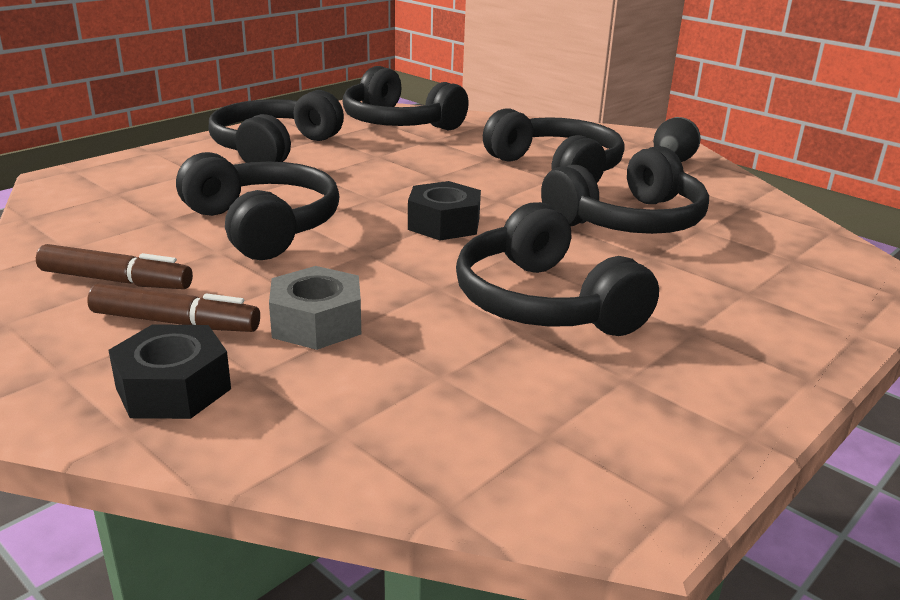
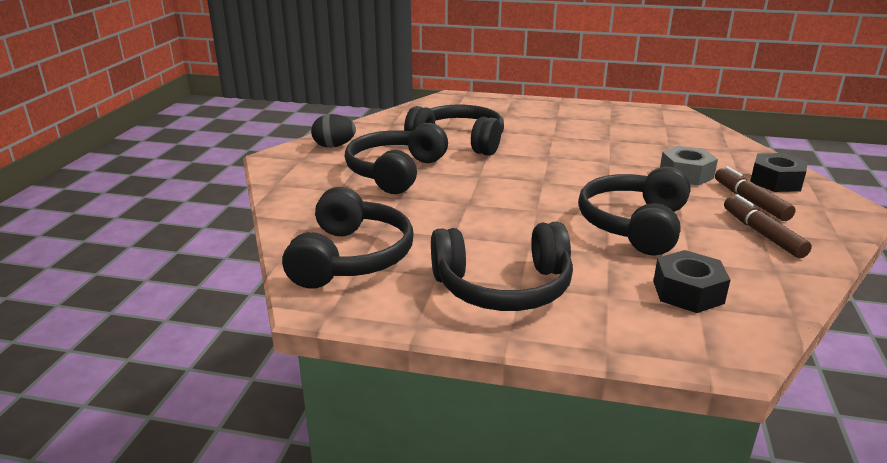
camera: 120 degrees left, 0 degrees up
(444, 224) = (539, 179): black nut -> black nut (688, 292)
(543, 303) = (582, 141): black headphones -> none

